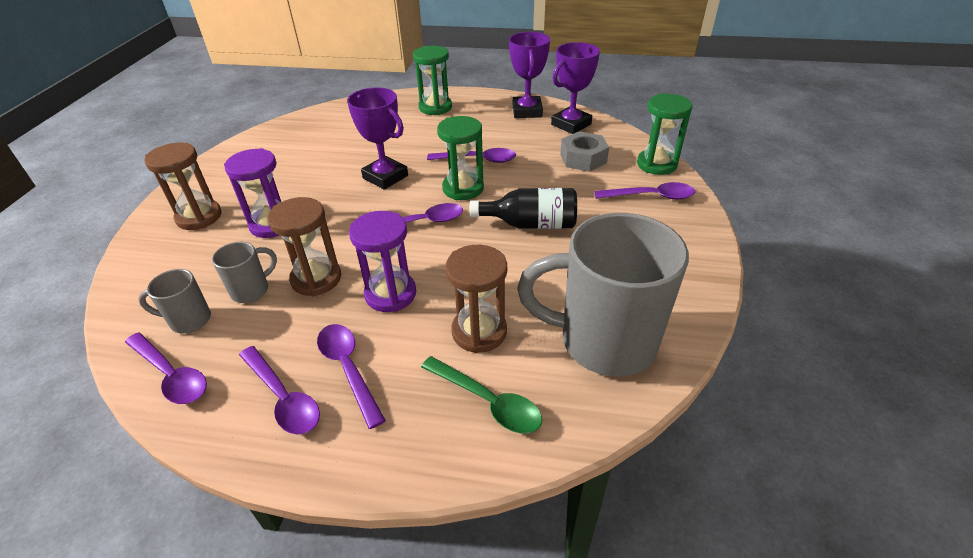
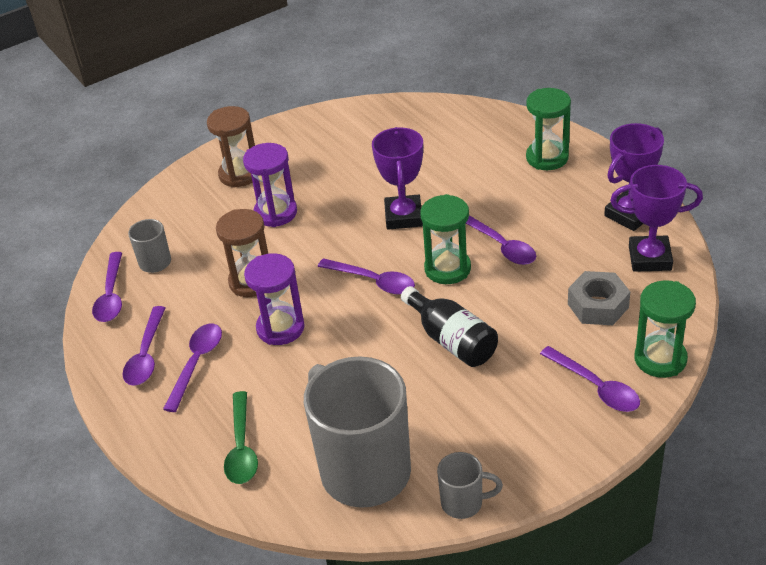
camera: 50 degrees right, 0 degrees up
(252, 290) = (207, 263): grey mug -> grey mug (464, 503)
(479, 332) = (297, 399): brown hourglass -> none

